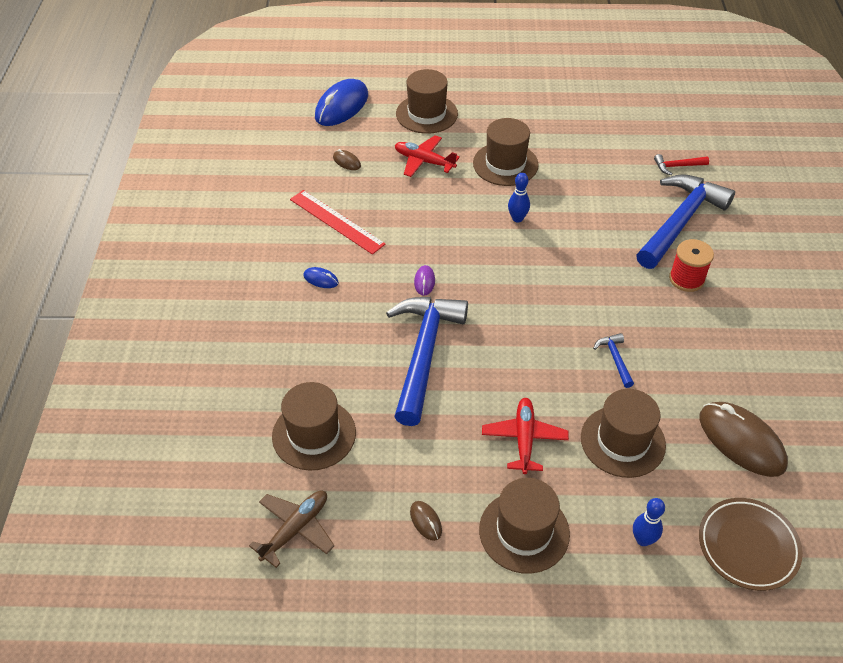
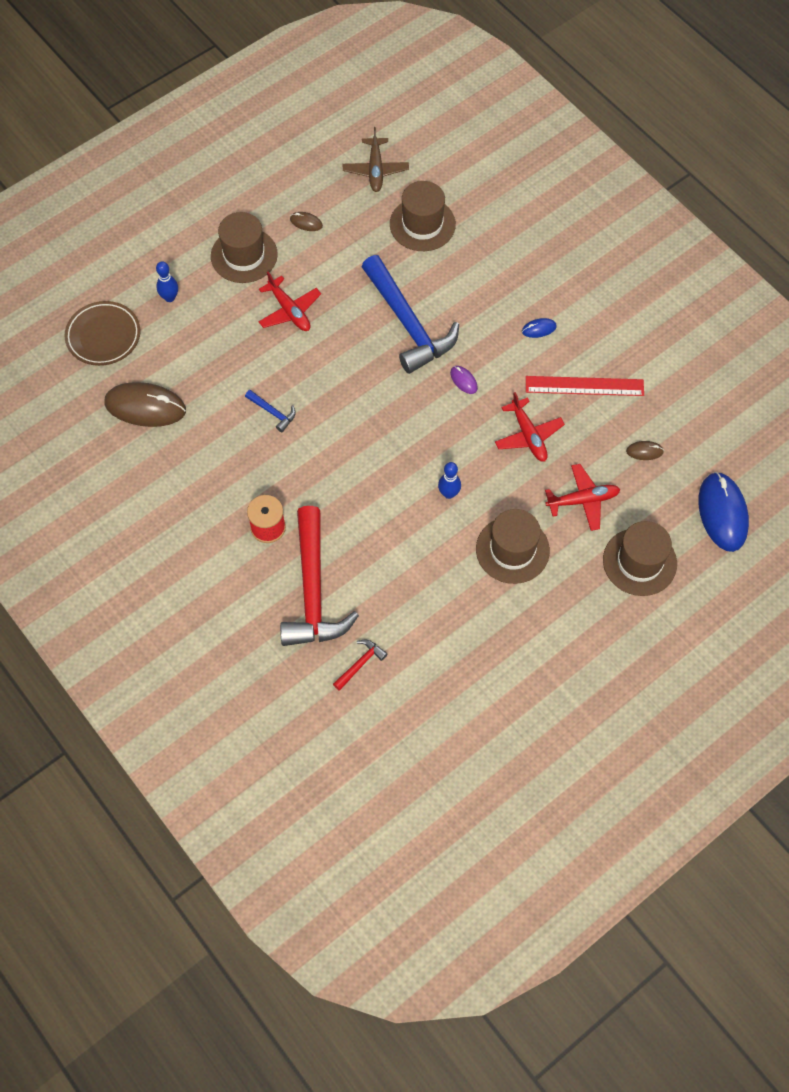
camera: 140 degrees right, 15 degrees up
(417, 217) = (528, 435): none -> red plane
(622, 441) = (224, 353): brown hat -> none
(680, 222) = (312, 590): blue hammer -> red hammer

